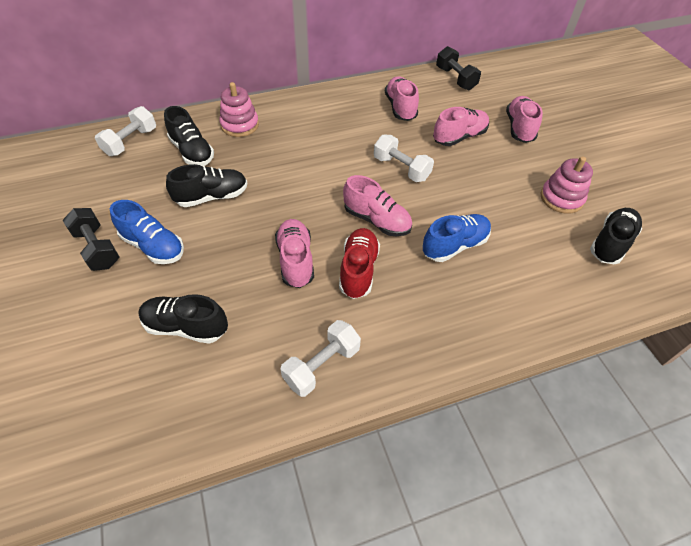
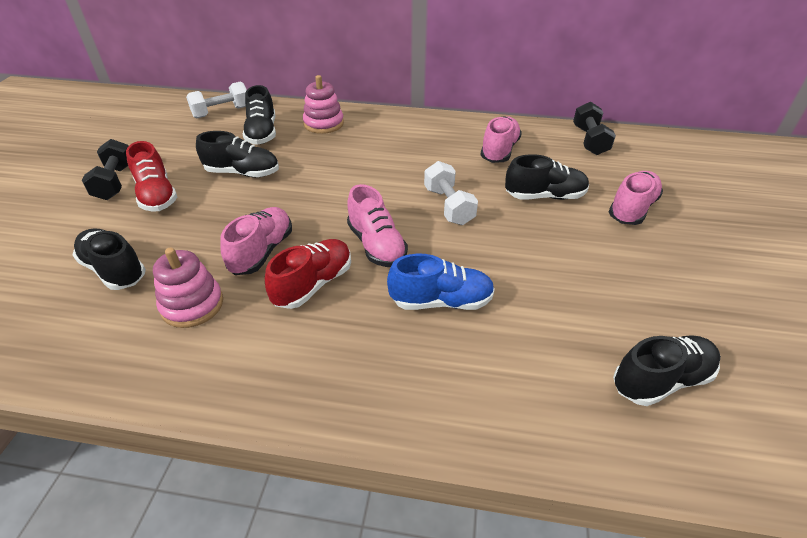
camera: 30 degrees right, 10 degrees down
(153, 246) = (157, 195): blue shoe -> red shoe
(322, 365) = (190, 359): white dumbbell -> none
(459, 137) = (545, 196): pink shoe -> black shoe
(561, 198) = (628, 301): pink stacking toy -> pink stacking toy (192, 305)

